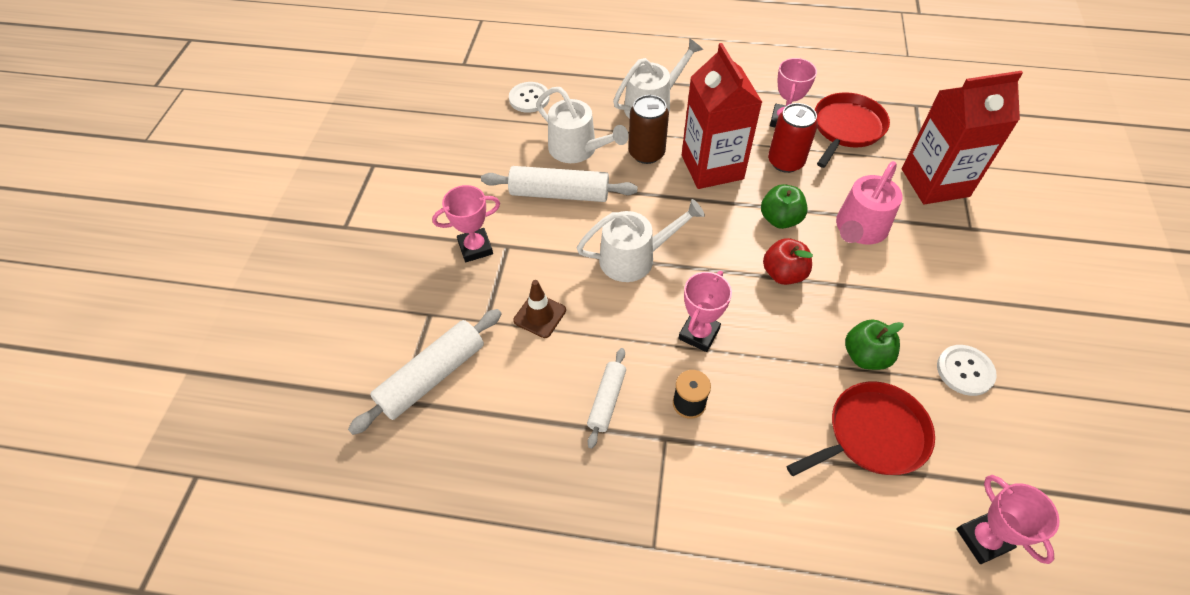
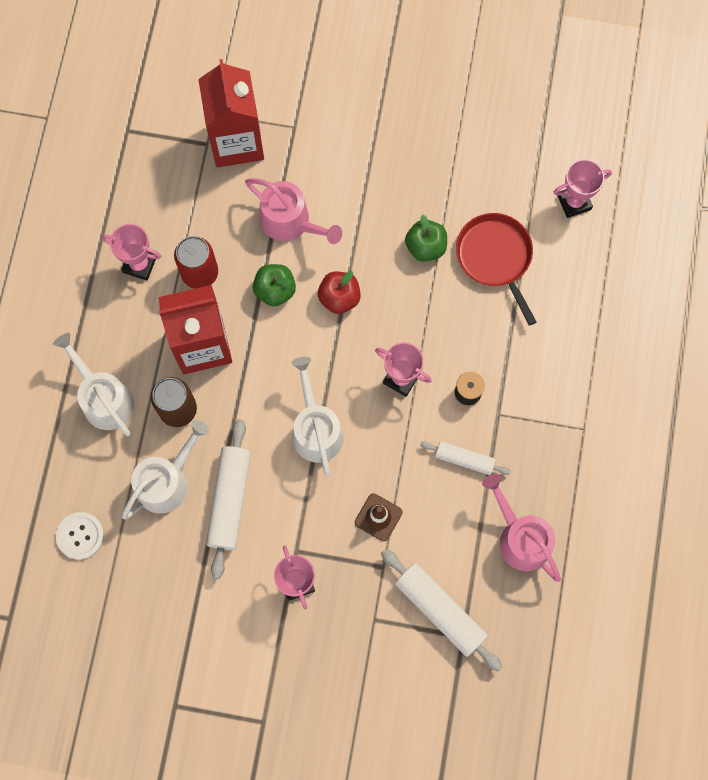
camera: 90 degrees left, 20 degrees up
(510, 464) = (520, 538): none -> pink watering can
(846, 128) = (156, 205): red pan -> none
(965, 371) = (440, 175): white button -> none

